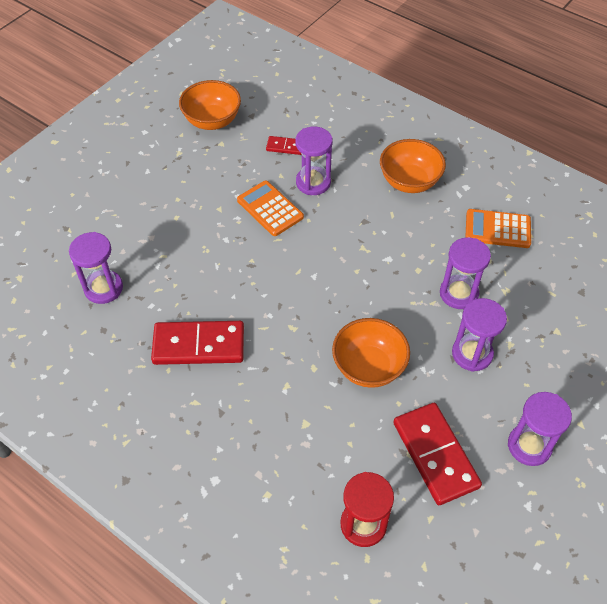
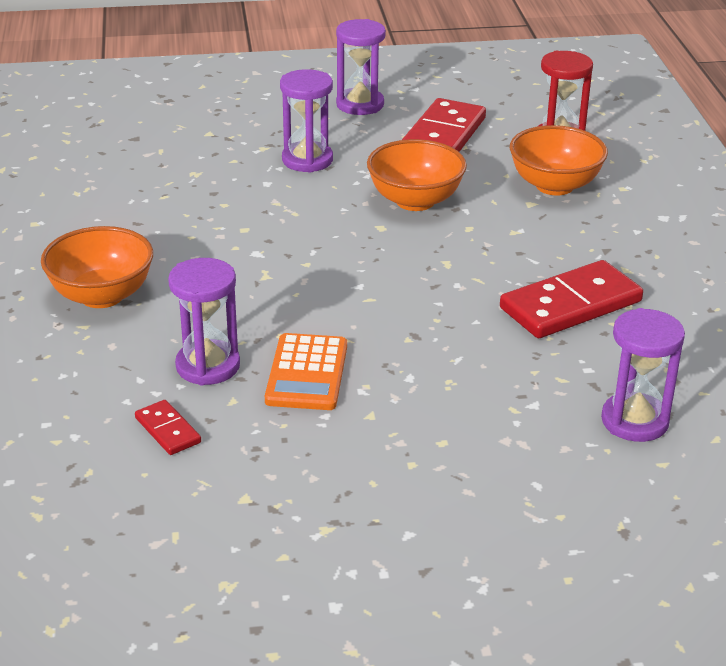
camera: 135 degrees left, 20 degrees down
(198, 345) = (570, 305): red domino -> red domino turned 75 degrees counterclockwise
(212, 121) = (207, 543): orange bowl -> orange bowl (554, 185)
(458, 293) = (241, 194): purple hourglass -> none
(497, 229) = (106, 209): orange calculator -> none

